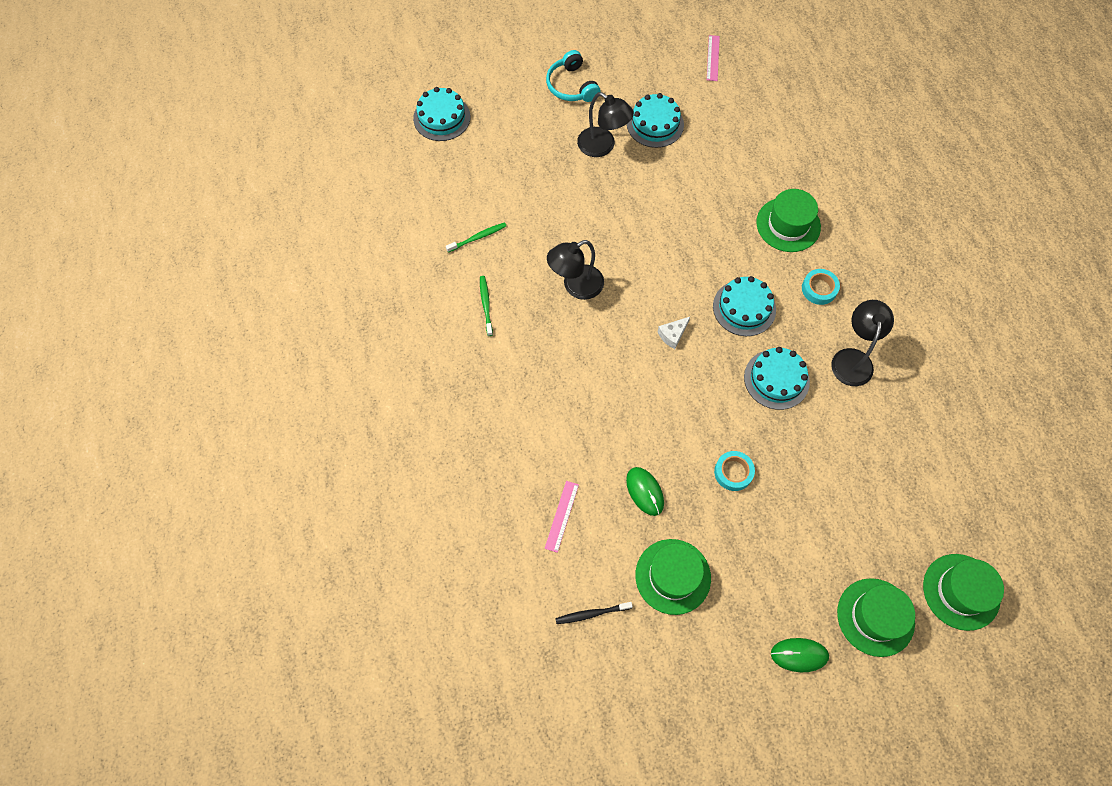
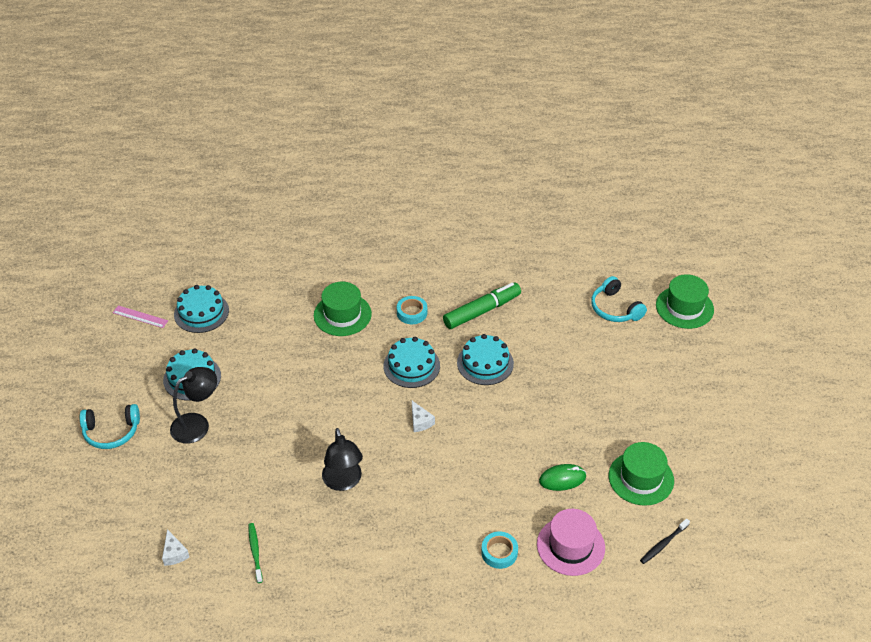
camera: 75 degrees left, 20 degrees down
(442, 118) = (89, 555): turquoise cake -> turquoise cake (201, 312)
(459, 177) = (174, 553): none -> white cheese
(486, 304) = (335, 561): green toothbrush -> none
(562, 516) = (570, 546): pink ruler -> pink hat
(591, 614) = (663, 544): black toothbrush -> black toothbrush turned 45 degrees clockwise
(733, 472) = (560, 414): turquoise tape -> turquoise tape (499, 552)
(799, 655) = (717, 414): green mouse -> none
(852, 359) = (482, 311): black lamp -> green marker
(875, 617) = (695, 360): green hat -> none
(921, 505) = (615, 308): none -> turquoise headphones

